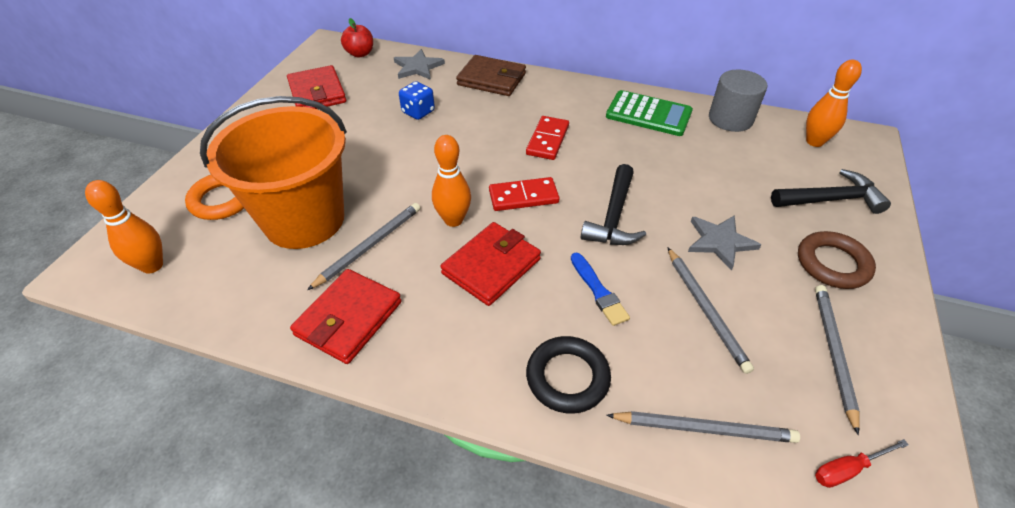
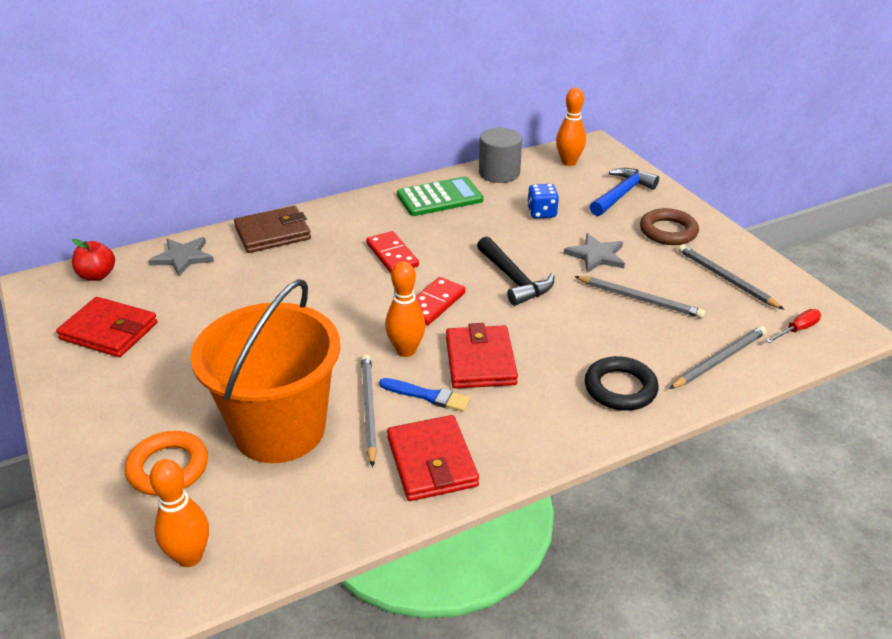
camera: 45 degrees left, 10 degrees down
(418, 112) = (246, 293): blue dice -> blue dice (541, 213)
(598, 291) = (568, 329): blue brush -> blue brush (427, 396)
(831, 199) = (622, 194): black hammer -> blue hammer
(847, 469) = (797, 330): red screwdriver -> red screwdriver turned 150 degrees counterclockwise

